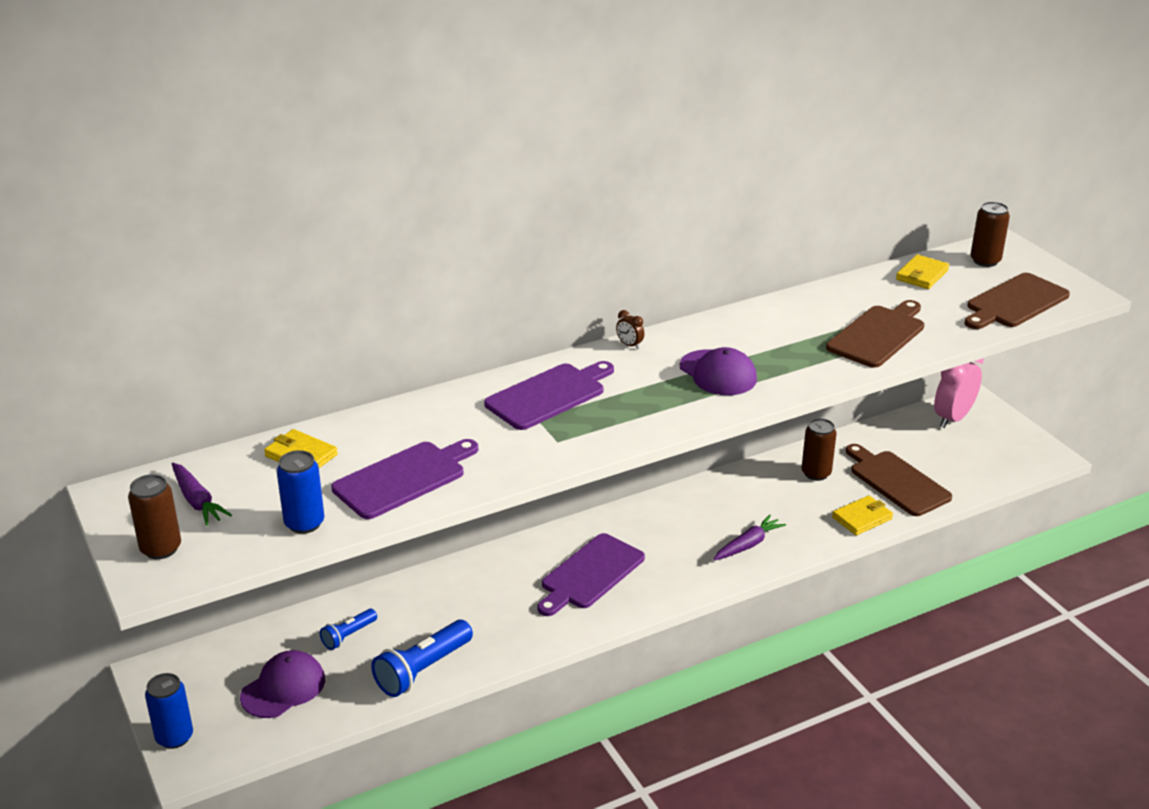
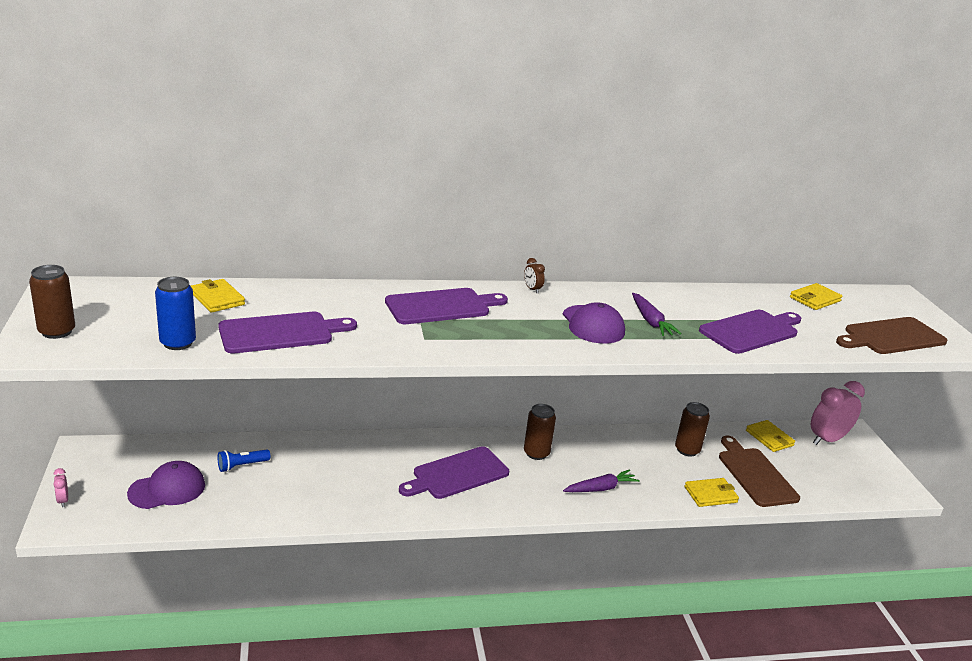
camera: 15 degrees right, 5 degrees down
(174, 737) = (63, 501): blue can -> pink clock
(197, 501) = (114, 308): purple carrot -> purple carrot (650, 321)
(422, 670) = (280, 507): blue flashlight -> none
(878, 335) = (751, 331): brown cutting board -> purple cutting board
(894, 434) = (769, 438): none -> yellow wallet
(985, 261) = (878, 302): brown can -> brown can (536, 453)

